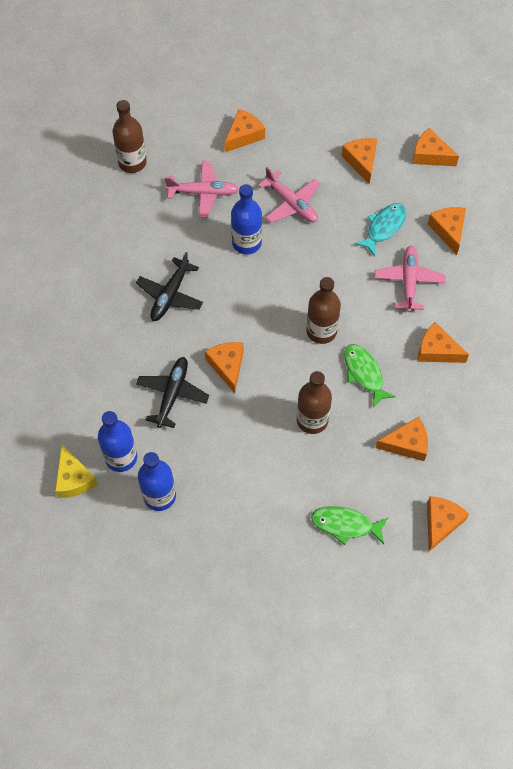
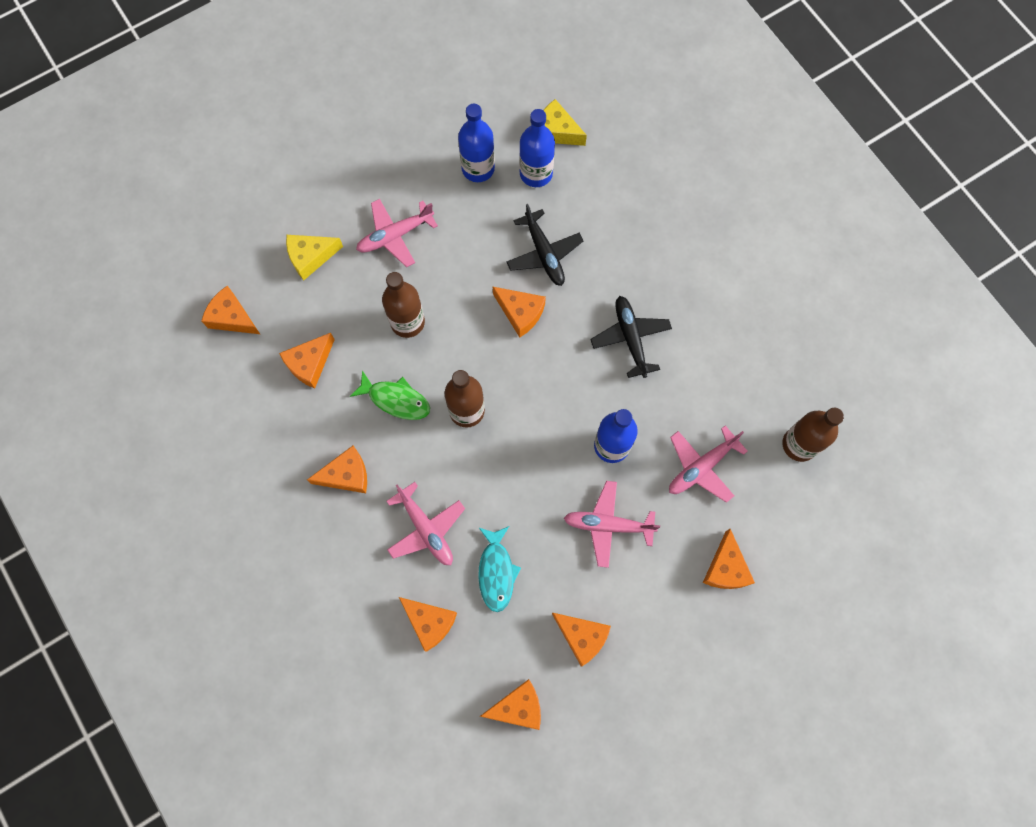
camera: 140 degrees right, 10 degrees up
(267, 492) = (395, 235): none -> pink plane
(345, 525) = (310, 257): green fish -> yellow cheese
(441, 523) = (232, 317): orange cheese -> orange cheese turned 135 degrees clockwise

